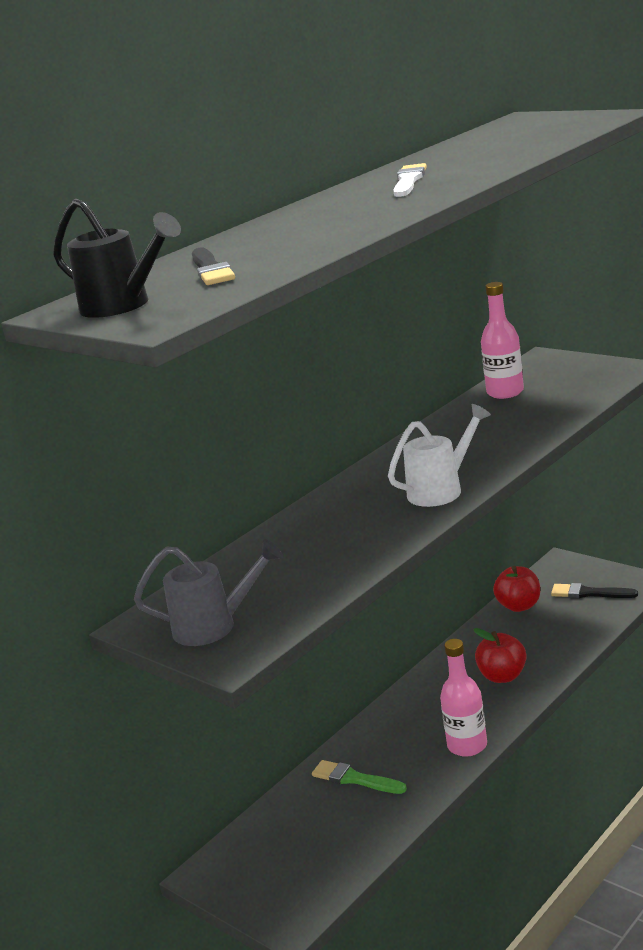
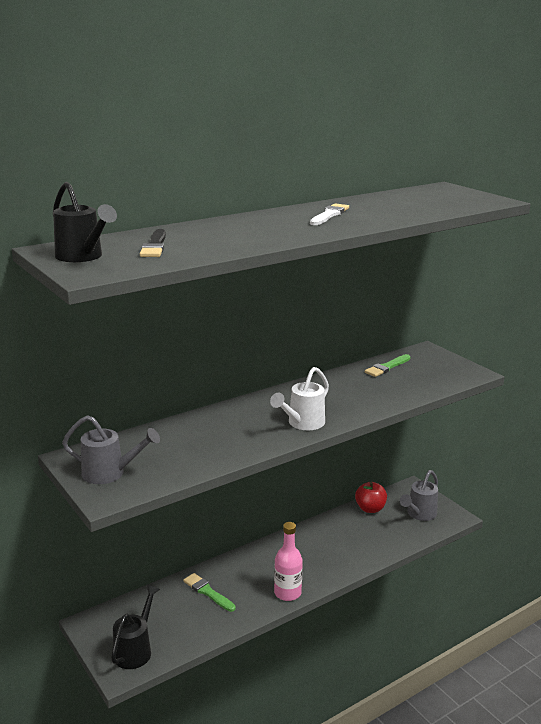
camera: 10 degrees right, 0 degrees up
(294, 885) = (135, 650): none -> black watering can
(441, 490) = (303, 423): white watering can -> white watering can turned 150 degrees clockwise
(502, 676) = (334, 553): red apple -> none
(505, 392) = (387, 367): pink bottle -> green brush
(589, 593) = (419, 514): black brush -> grey watering can

